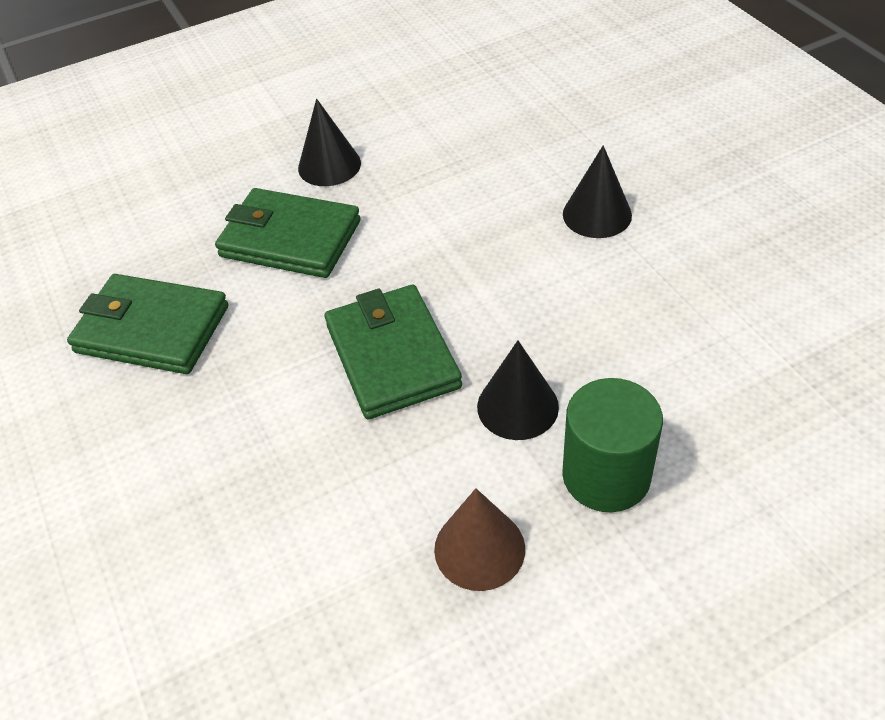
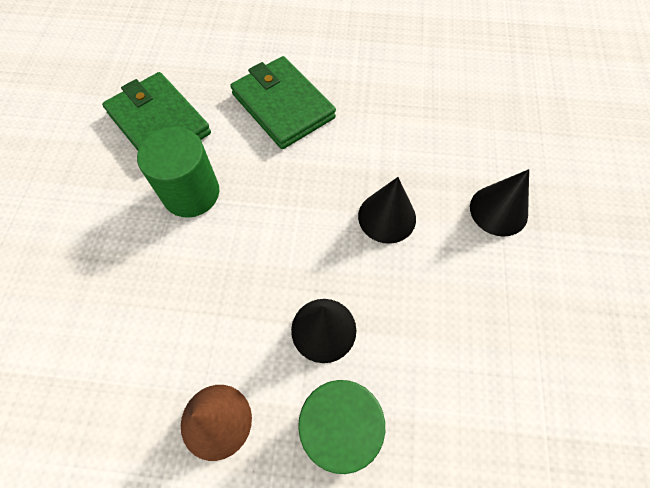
camera: 30 degrees right, 15 degrees up
(258, 372) = (191, 193): none -> green cylinder
(329, 165) = (348, 64): black cone -> black cone (387, 217)
(392, 356) = (276, 235): green wallet -> none

